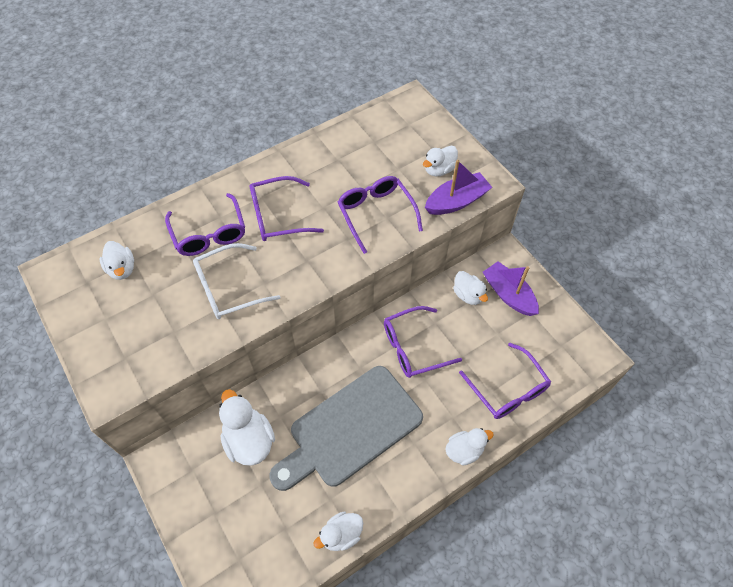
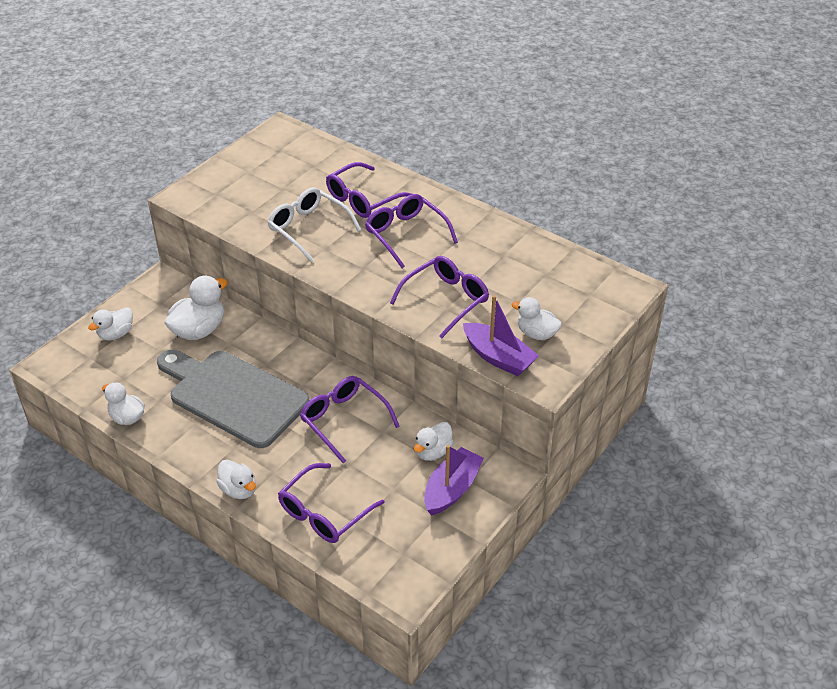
camera: 70 degrees right, 15 degrees down
(122, 269) = (301, 163): white duck -> white duck (116, 334)

